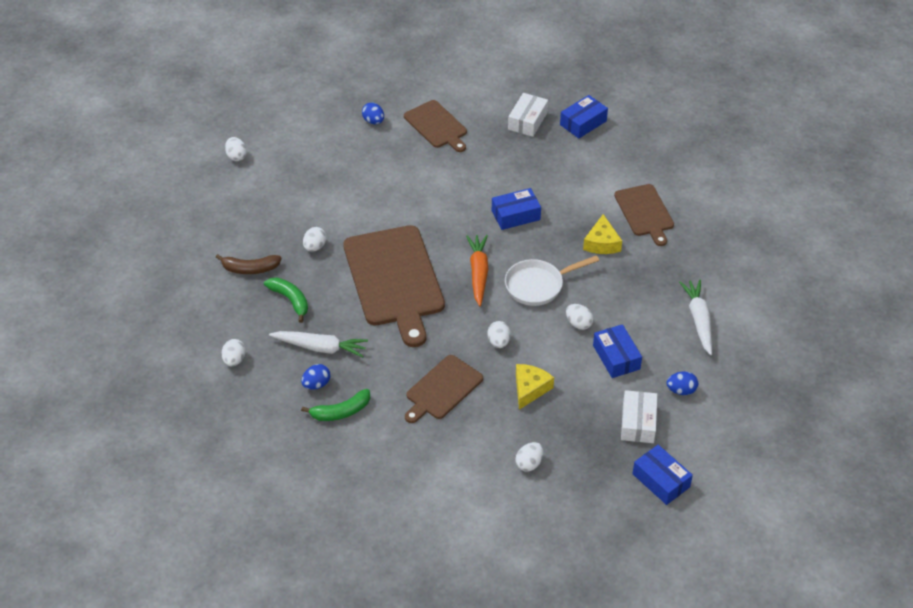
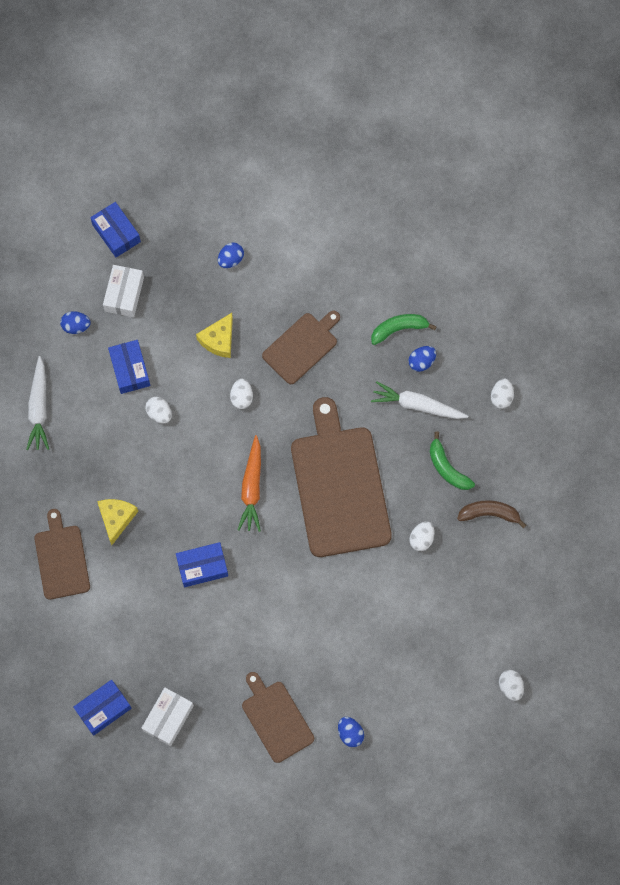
camera: 175 degrees left, 25 degrees up
(529, 464) = (231, 259): white egg -> blue egg
(538, 285) = (192, 466): white pan -> none

